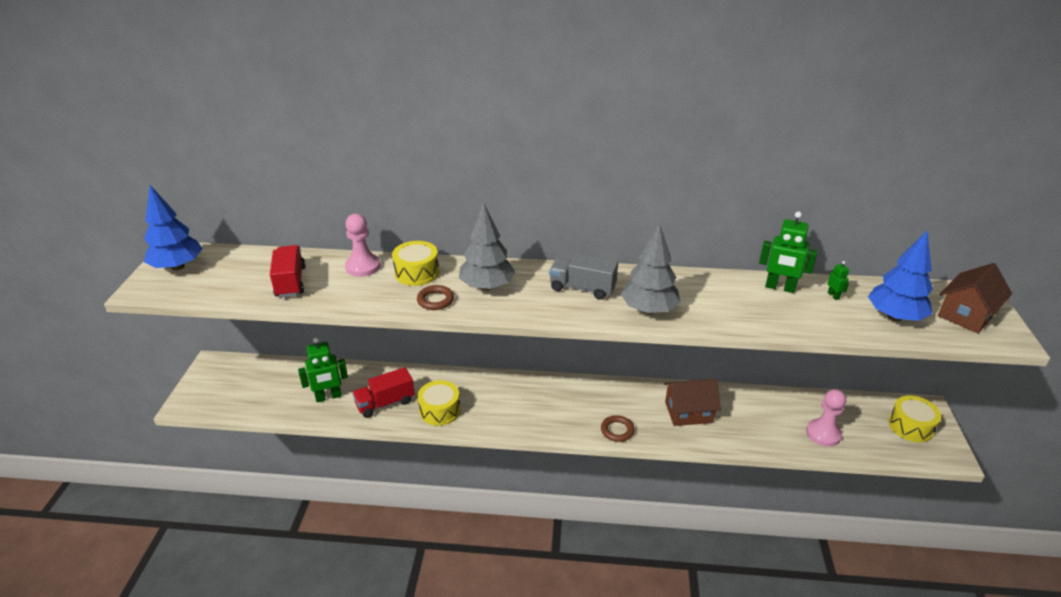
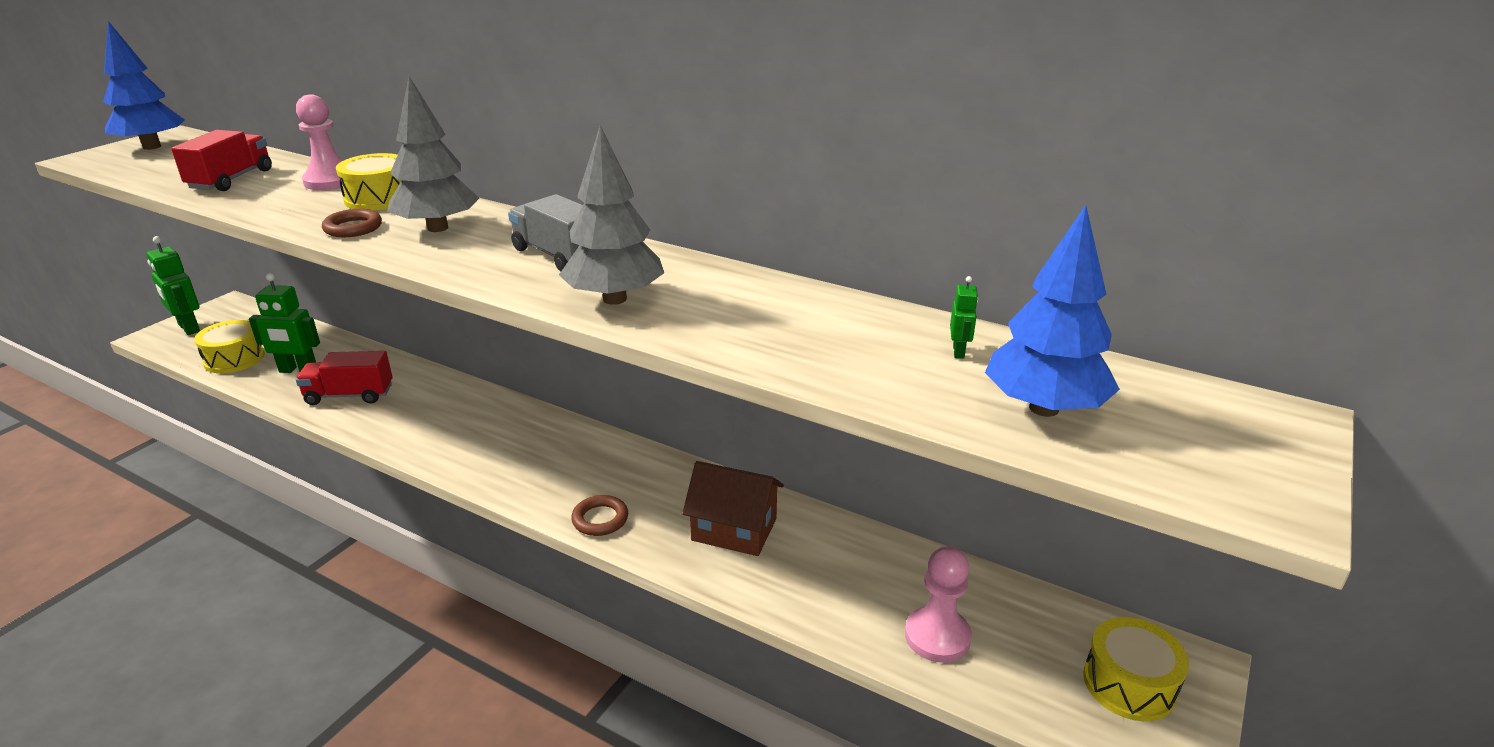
camera: 25 degrees right, 5 degrees down
(440, 410) = (400, 422): yellow drum -> yellow drum (234, 359)
(780, 288) = (872, 320): green robot -> green robot (188, 328)
(966, 314) = (1215, 443): brown house -> none

